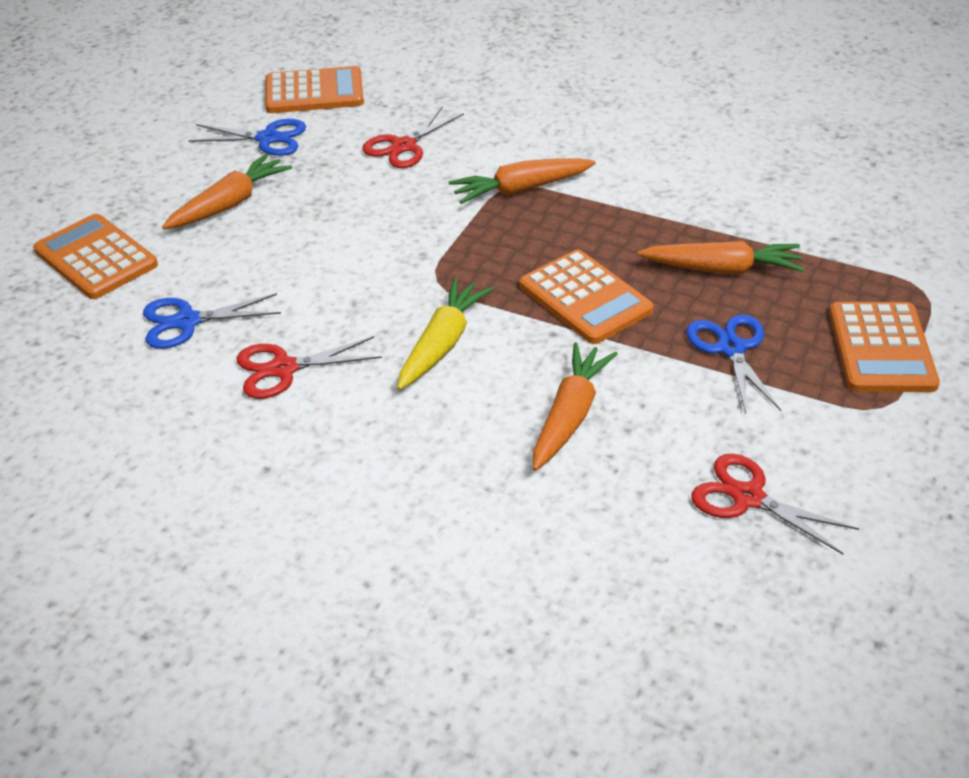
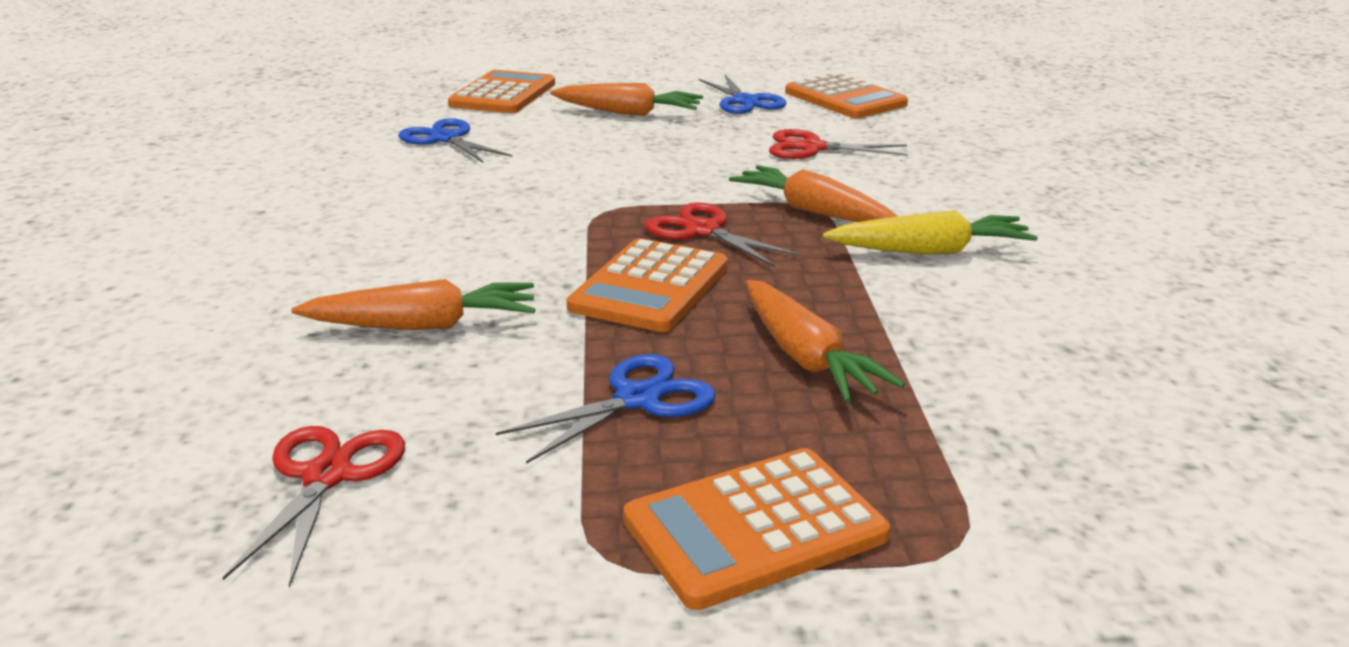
camera: 60 degrees right, 15 degrees down
(284, 368) = (407, 184): red scissors -> red scissors (703, 231)
(442, 344) = (499, 236): yellow carrot -> yellow carrot (930, 251)

